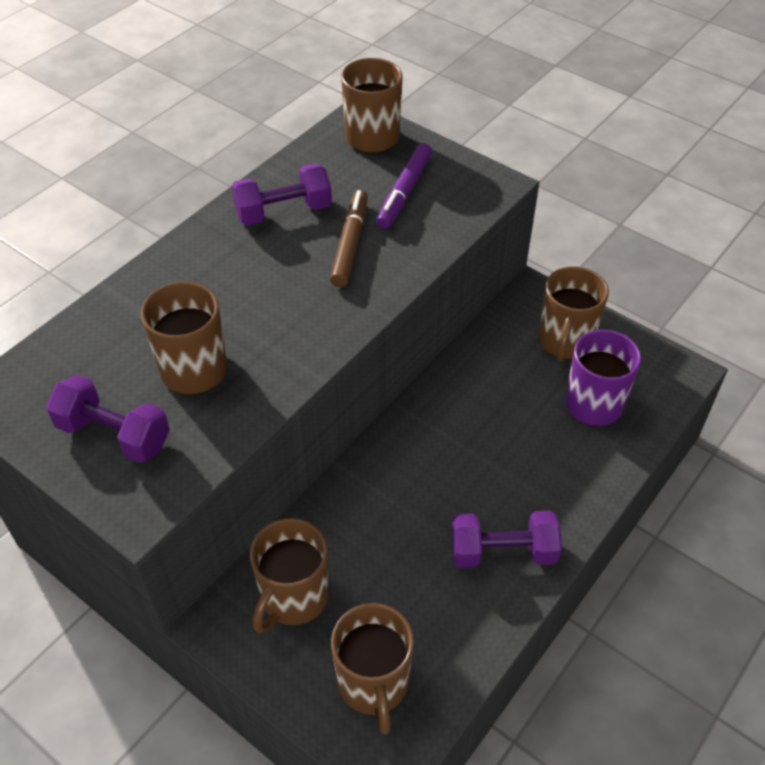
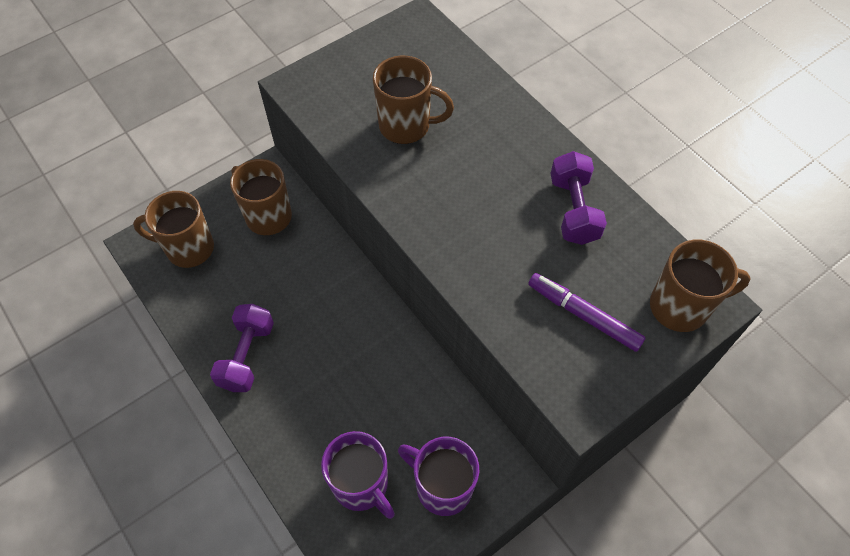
camera: 105 degrees right, 10 degrees up
(114, 435) = (361, 77): purple dumbbell -> none
(350, 244) = (518, 253): brown marker -> none
(565, 342) = (442, 487): brown mug -> purple mug

